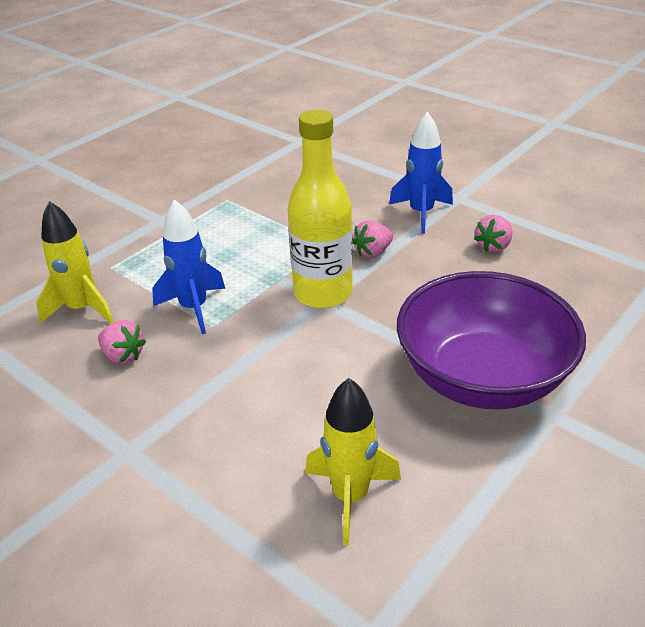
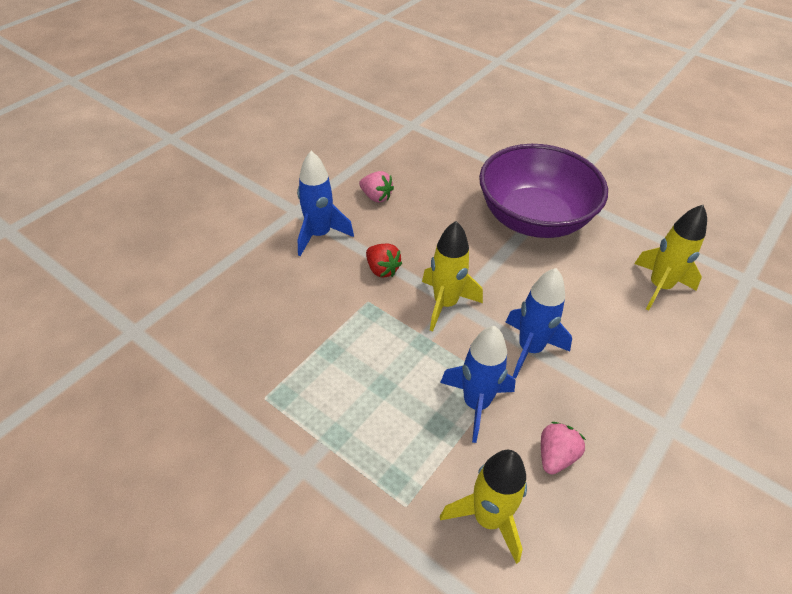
camera: 95 degrees left, 10 degrees up
(254, 351) = (530, 349): none -> blue rocket
(323, 293) = (445, 304): yellow bottle -> yellow rocket
(373, 252) = (382, 269): pink strawberry -> red strawberry

